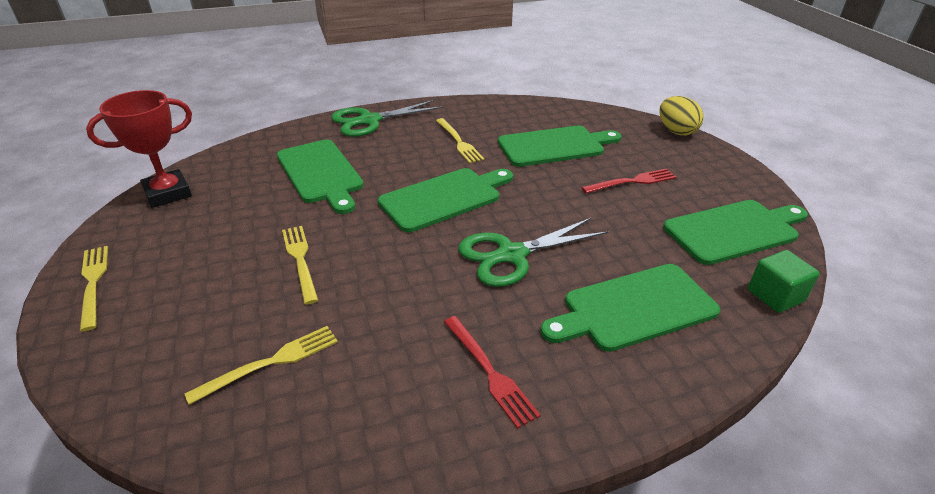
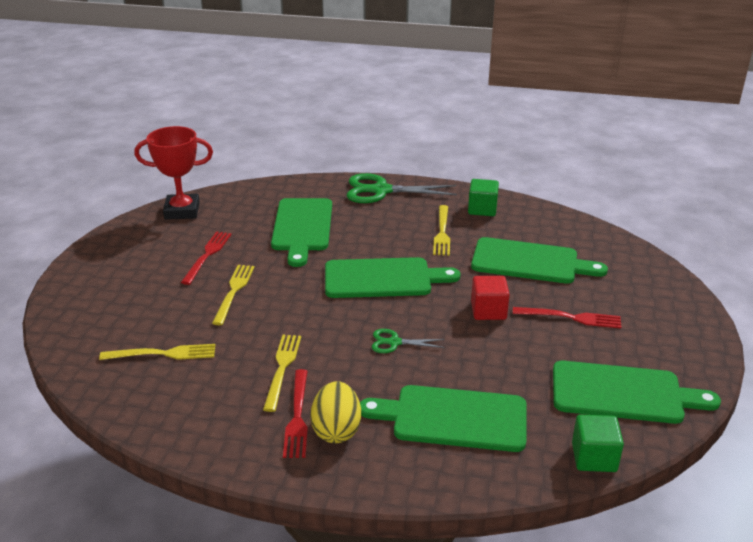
camera: 30 degrees right, 5 degrees down
(93, 282) = (96, 262): yellow fork -> yellow fork (282, 368)
(236, 230) = (207, 255): none -> red fork
(474, 114) = (482, 209): none -> green cube
(512, 255) = (394, 342): green scissors -> green scissors, size x0.51
(563, 197) = (488, 311): none -> red cube
(676, 131) = (678, 283): yellow egg -> yellow egg (336, 430)

